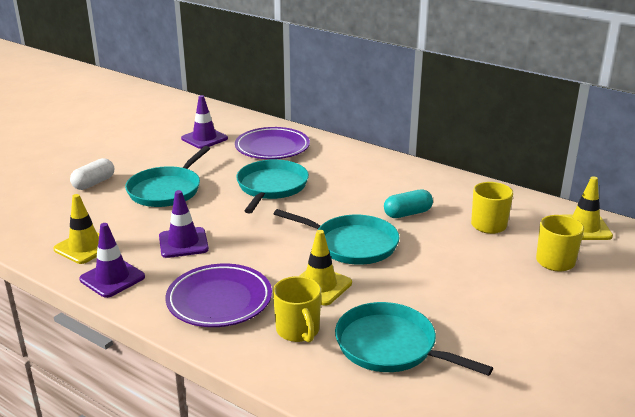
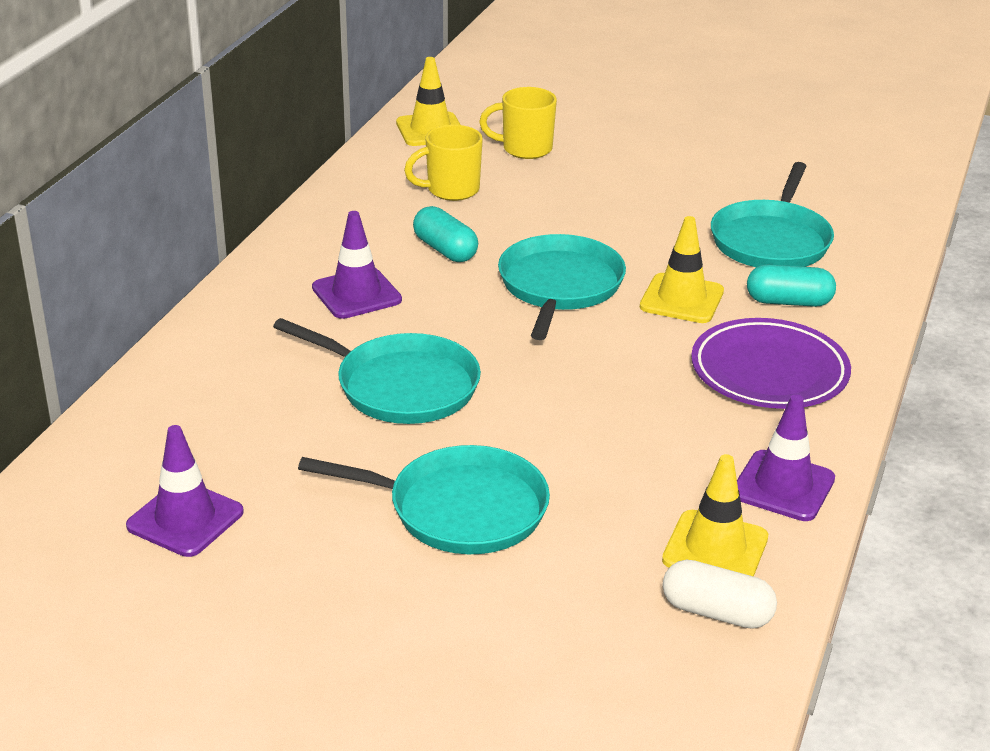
camera: 105 degrees left, 5 degrees up
(94, 183) = (467, 626): white capsule -> white capsule (716, 612)
(183, 243) = (640, 440): purple traffic cone -> purple traffic cone (356, 294)
(271, 187) = (401, 386): turquoise pan -> turquoise pan turned 150 degrees counterclockwise
(272, 148) = (221, 414): purple plate -> none
(298, 331) = (789, 302): yellow mug -> turquoise capsule

